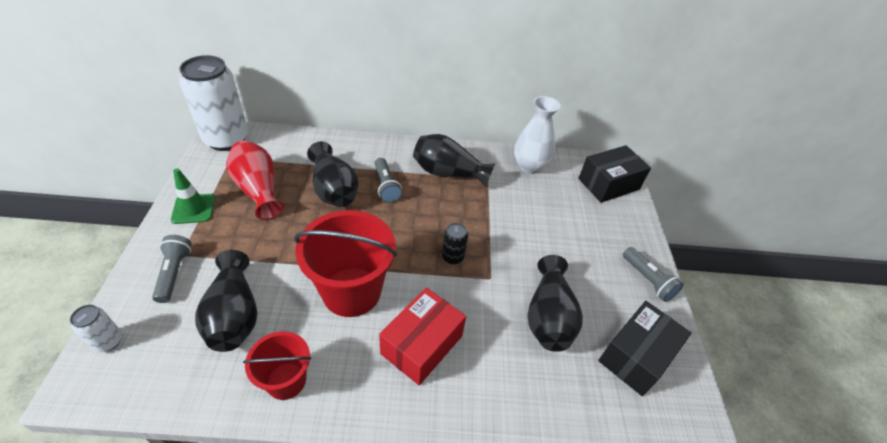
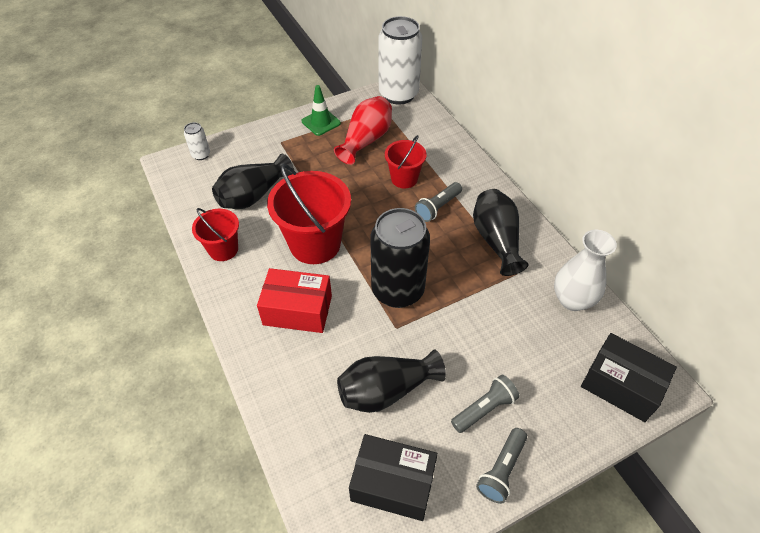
camera: 65 degrees right, 5 degrees up
(174, 273) = (264, 148): grey flashlight -> grey flashlight (484, 409)
(333, 189) = (404, 179): black vase -> red bucket
(452, 257) = (397, 290): black can -> black can, size x2.32

